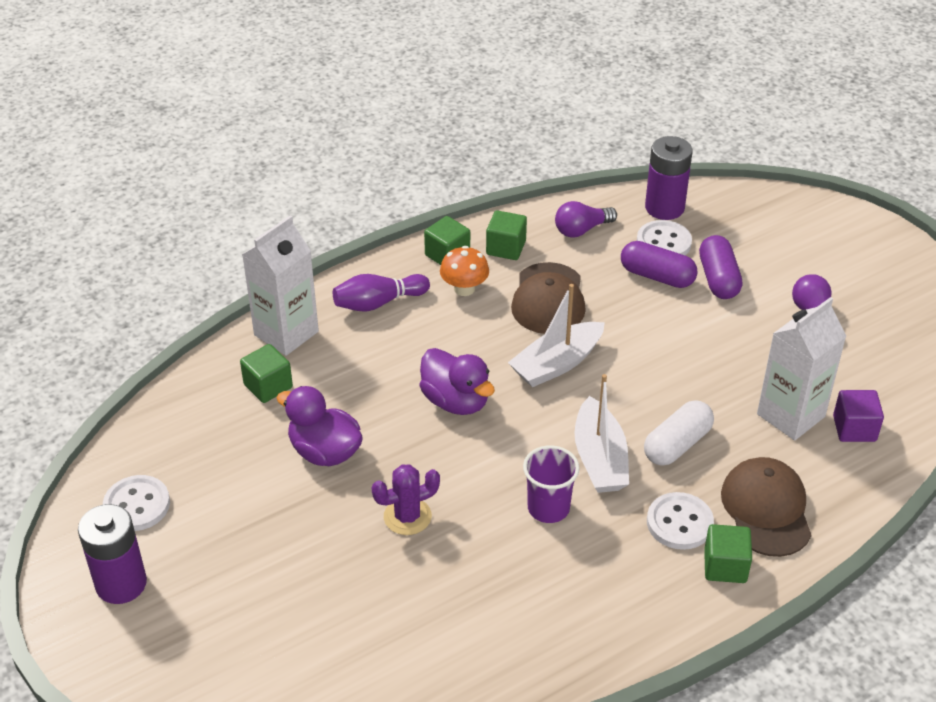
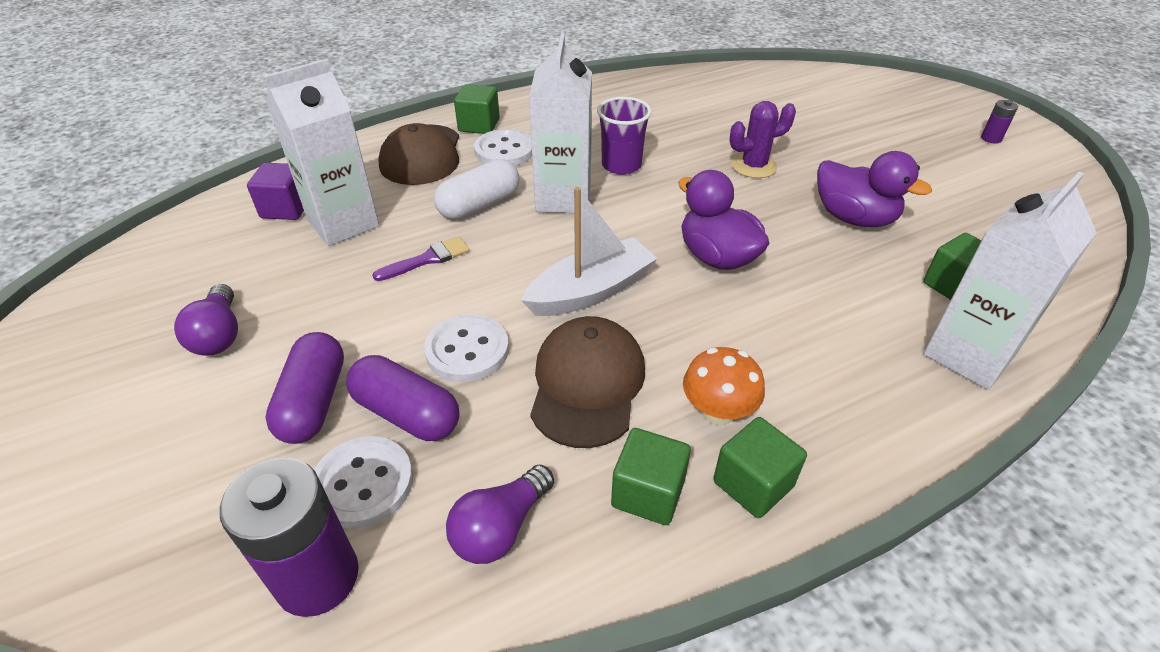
camera: 175 degrees left, 0 degrees up
(121, 584) = (991, 138): purple battery -> purple battery, size x0.45
(137, 505) = (1022, 186): white button -> white button (467, 350)
(378, 303) = (849, 395): purple bowling pin -> none
(582, 230) = (500, 528): purple light bulb -> purple light bulb turned 150 degrees clockwise
(599, 458) = (563, 198): white boat -> white carton
(697, 384) = (427, 259): none -> purple brush

